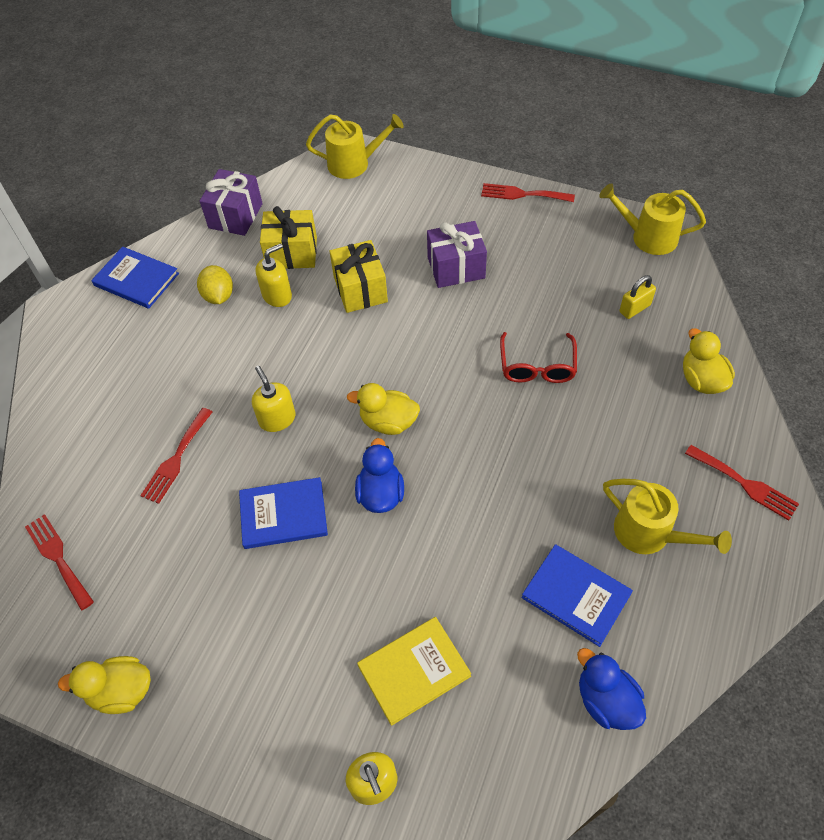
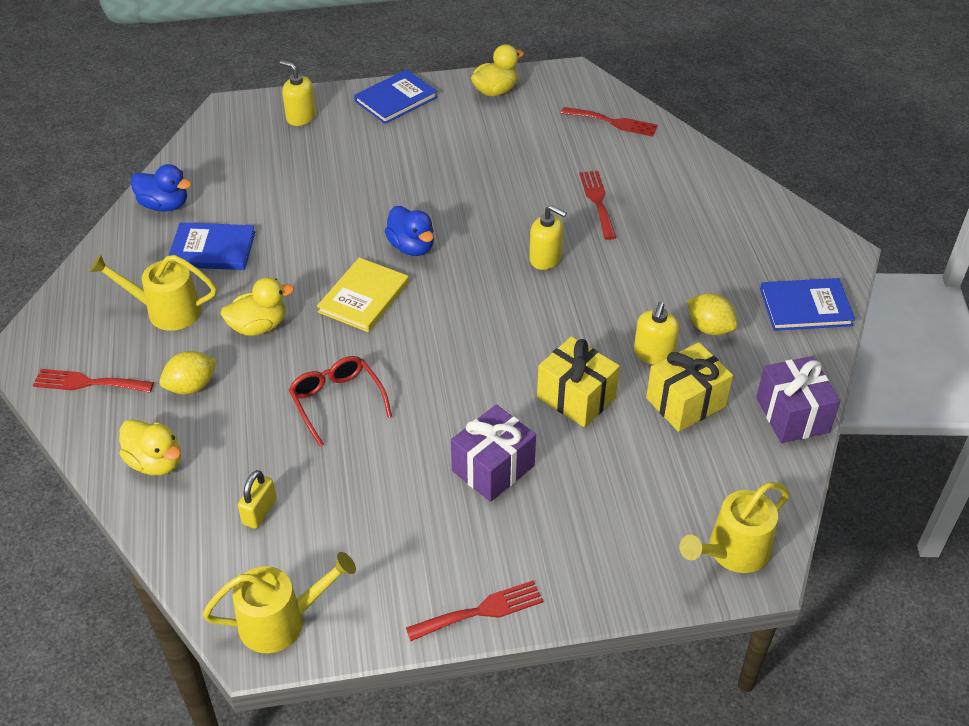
camera: 145 degrees right, 10 degrees down
(283, 514) = (477, 205): blue book -> blue book (396, 99)
(388, 422) = (446, 296): yellow duck -> yellow duck (259, 326)
(414, 671) = (310, 168): yellow book -> yellow book (364, 297)
(651, 436) = (191, 386): none -> yellow lemon

